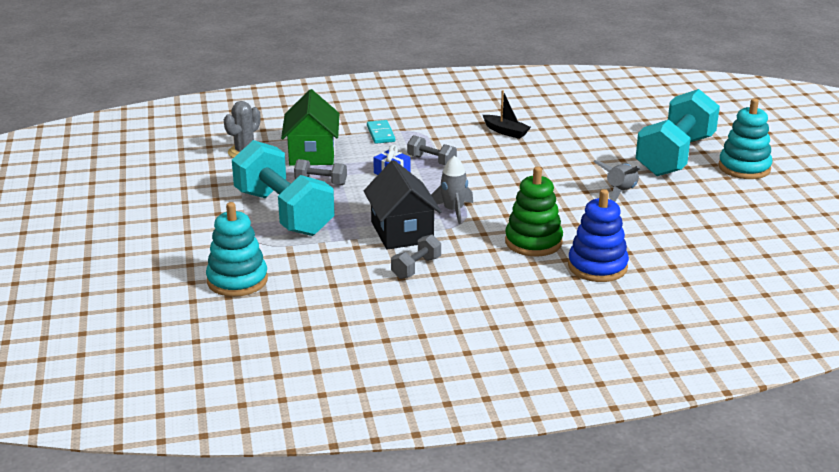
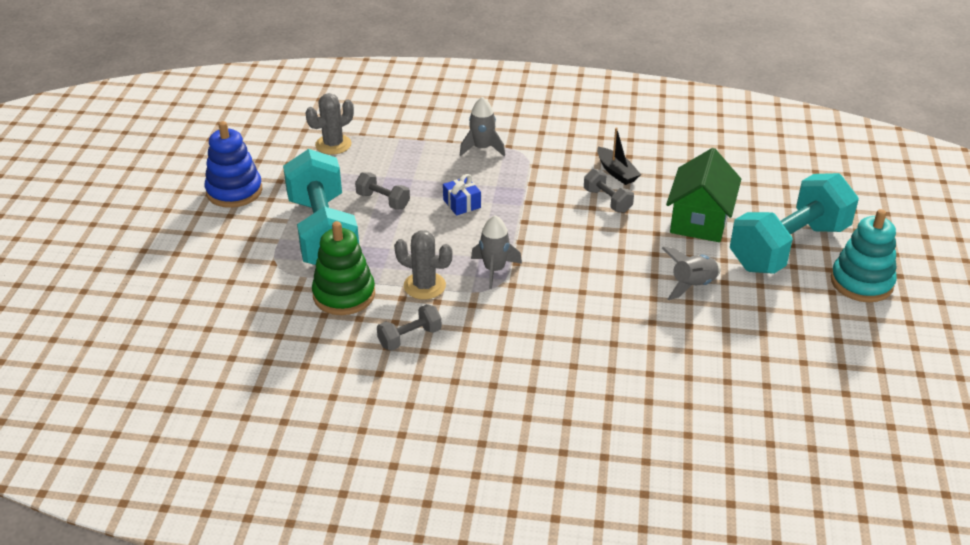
camera: 20 degrees right, 10 degrees up
(237, 280) = (228, 310): turquoise stacking toy -> none
(312, 154) = (397, 160): green house -> green house (700, 220)
(381, 134) = (482, 148): turquoise domino -> grey rocket
(402, 232) = (424, 286): black house -> grey cactus
(431, 161) = (512, 196): grey dumbbell -> grey dumbbell (607, 200)
(533, 242) = (553, 333): green stacking toy -> green stacking toy (344, 295)
(597, 267) = (602, 385): blue stacking toy -> blue stacking toy (234, 191)

